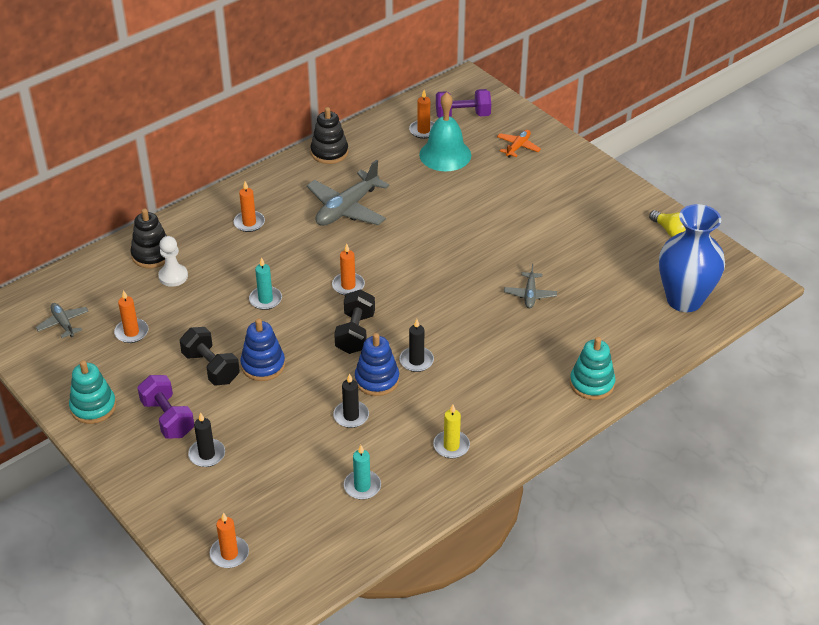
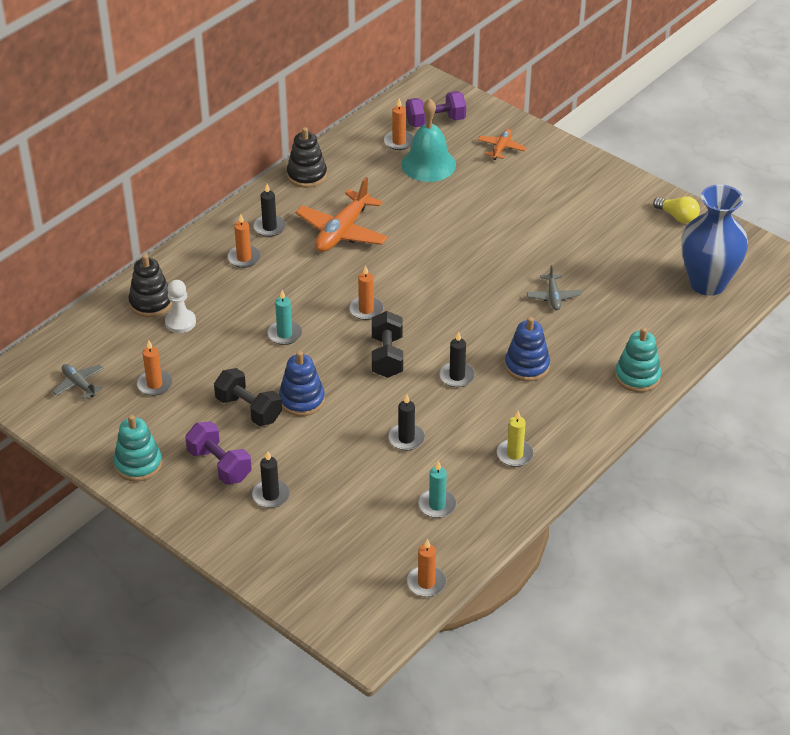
camera: 10 degrees left, 0 degrees up
(229, 554) = (323, 587): orange candle -> orange candle (426, 583)
(281, 197) = (269, 227): none -> black candle
(347, 208) = (342, 231): grey plane -> orange plane
(377, 380) = (422, 400): blue stacking toy -> blue stacking toy (527, 366)

